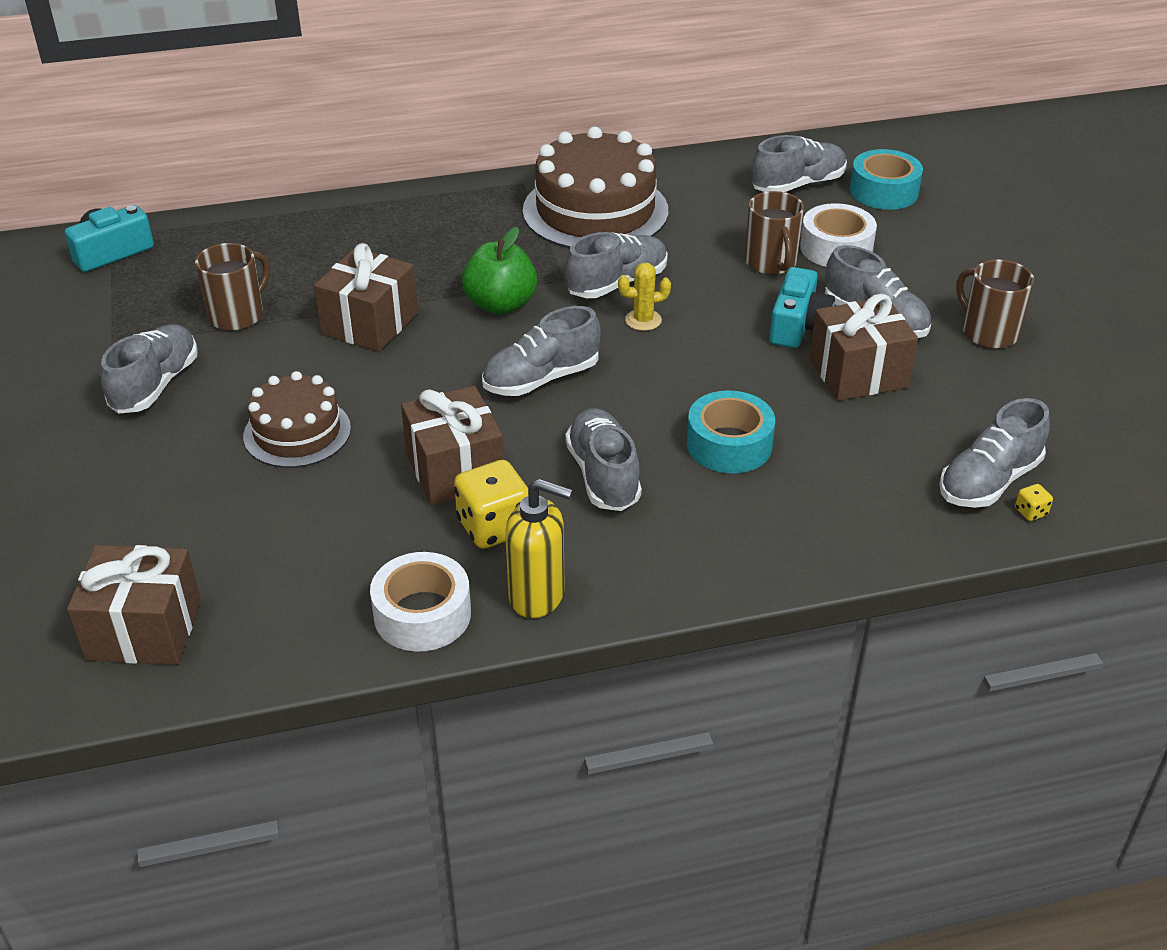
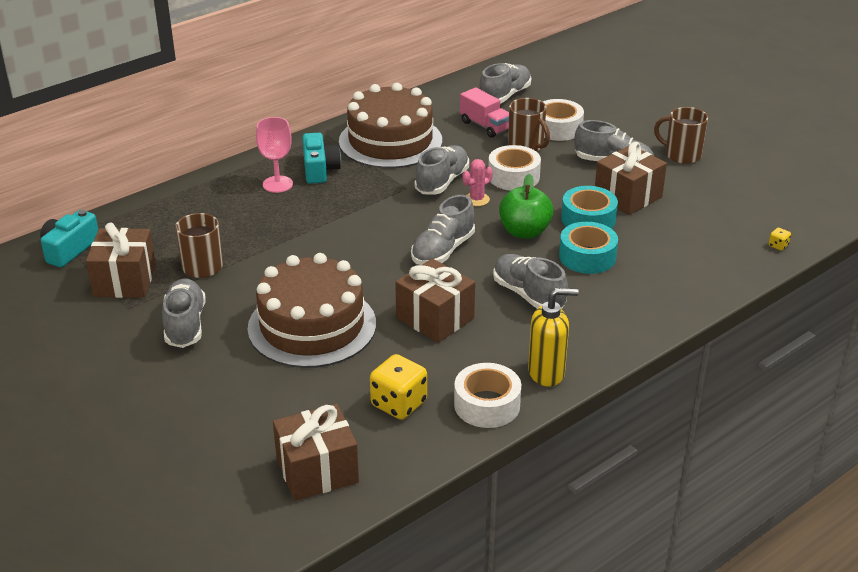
camera: 25 degrees left, 5 degrees down
(297, 432) = (312, 326): brown cake -> brown cake, size x1.67
(369, 323) = (301, 247): brown gift -> brown gift (125, 280)
(410, 233) = (277, 184): none -> pink goblet
(494, 527) = (487, 343): yellow dice -> yellow dice (399, 404)
(500, 305) = (378, 213): green apple -> green apple (524, 232)
(643, 320) = (477, 199): yellow cactus -> pink cactus
(719, 301) = (513, 176): none -> white tape
(737, 220) = (485, 126): none -> pink truck
(798, 325) = (572, 178): turquoise camera -> turquoise camera (319, 169)
(884, 191) = (559, 88): turquoise tape -> turquoise tape (588, 219)
(988, 481) = (744, 236): grey shoe -> none

